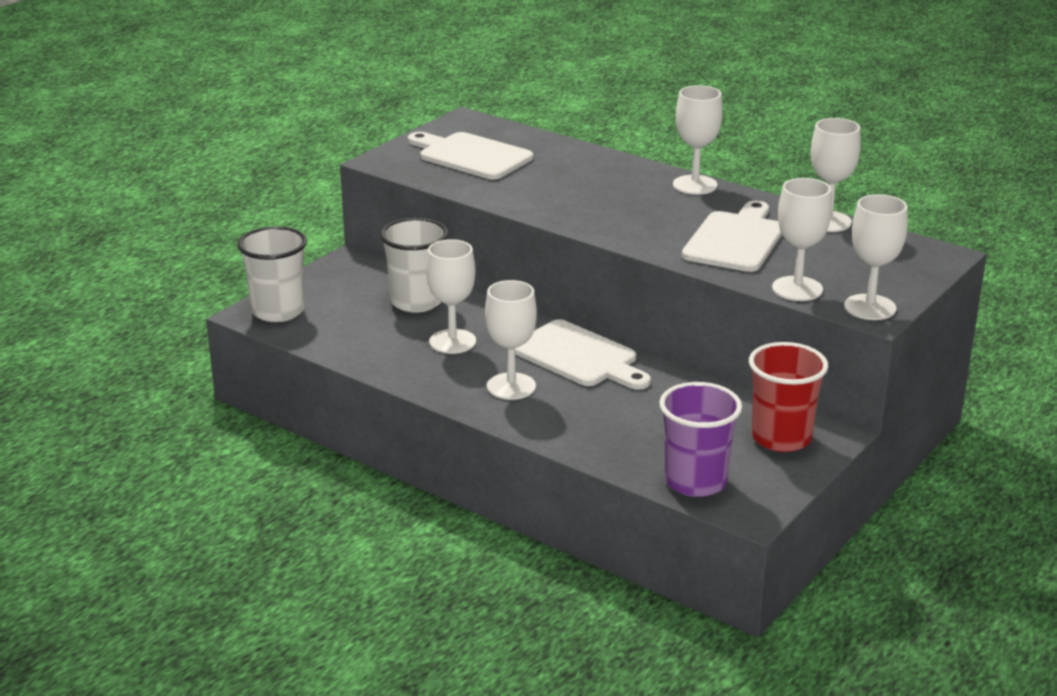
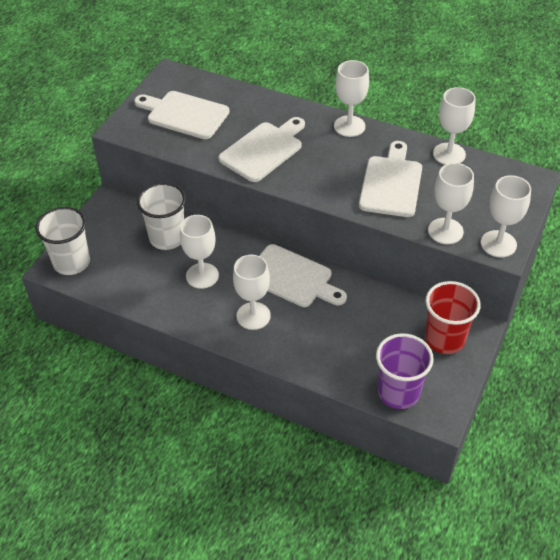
camera: 10 degrees left, 20 degrees up
(567, 195) = (263, 150): none -> white cutting board

